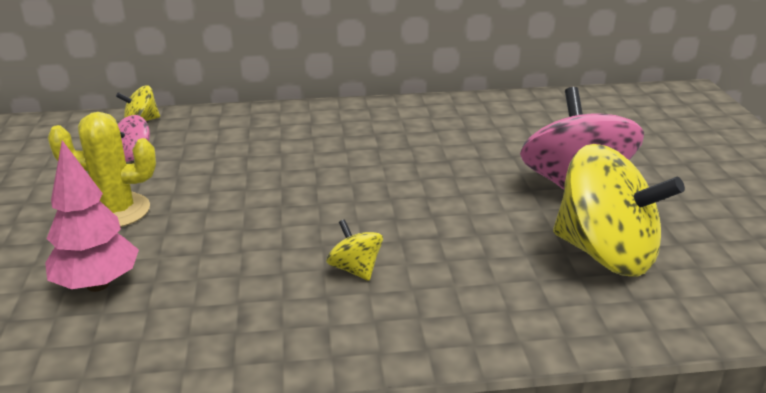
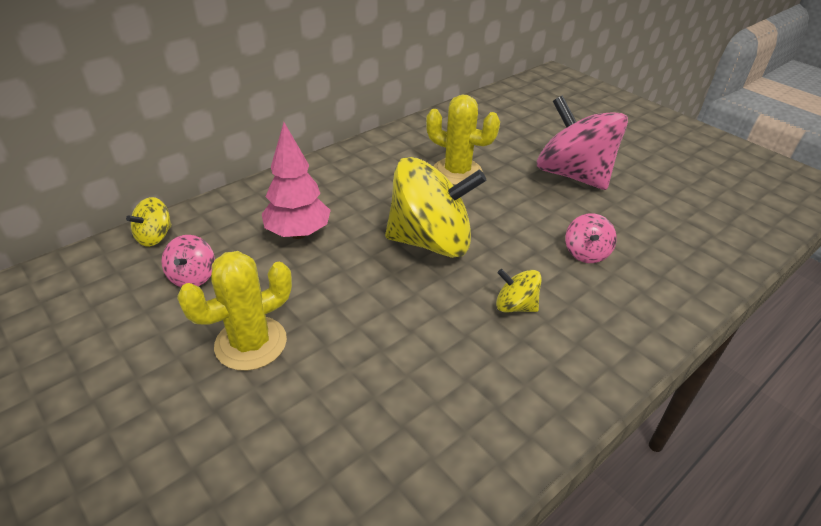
camera: 35 degrees left, 10 degrees up
(98, 284) = (328, 426): pink tree -> pink tree (298, 233)
(448, 148) = (457, 172): none -> yellow cactus
(490, 256) = (586, 253): none -> pink spinning top
(605, 253) = (646, 221): yellow spinning top -> yellow spinning top (431, 241)

